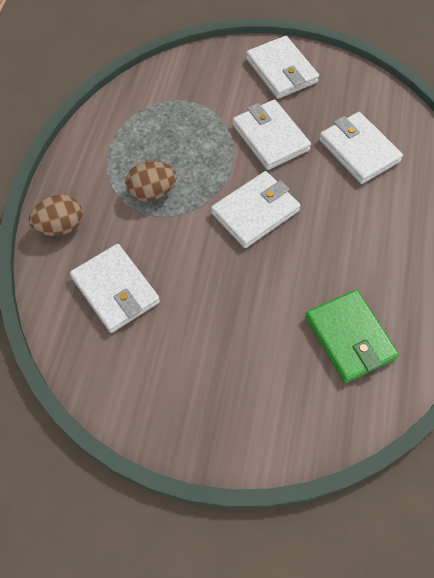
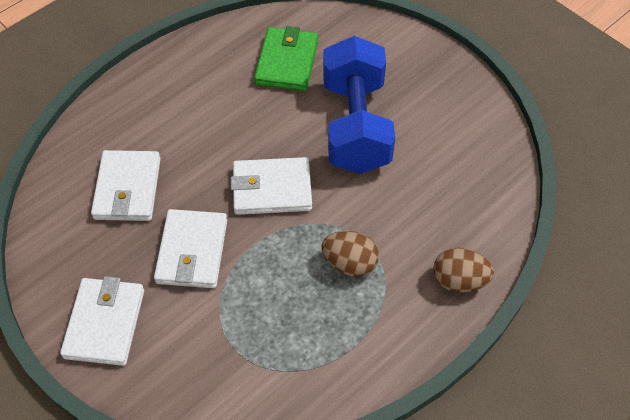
camera: 145 degrees left, 5 degrees down
(115, 290) = (441, 193): white wallet -> none
(233, 309) = (355, 126): none -> blue dumbbell

